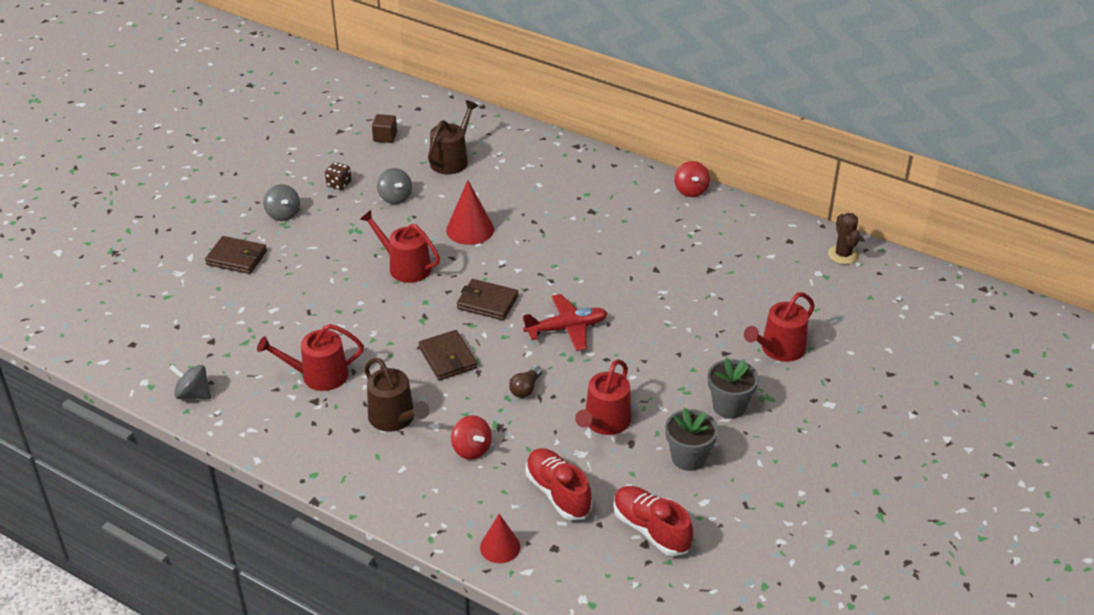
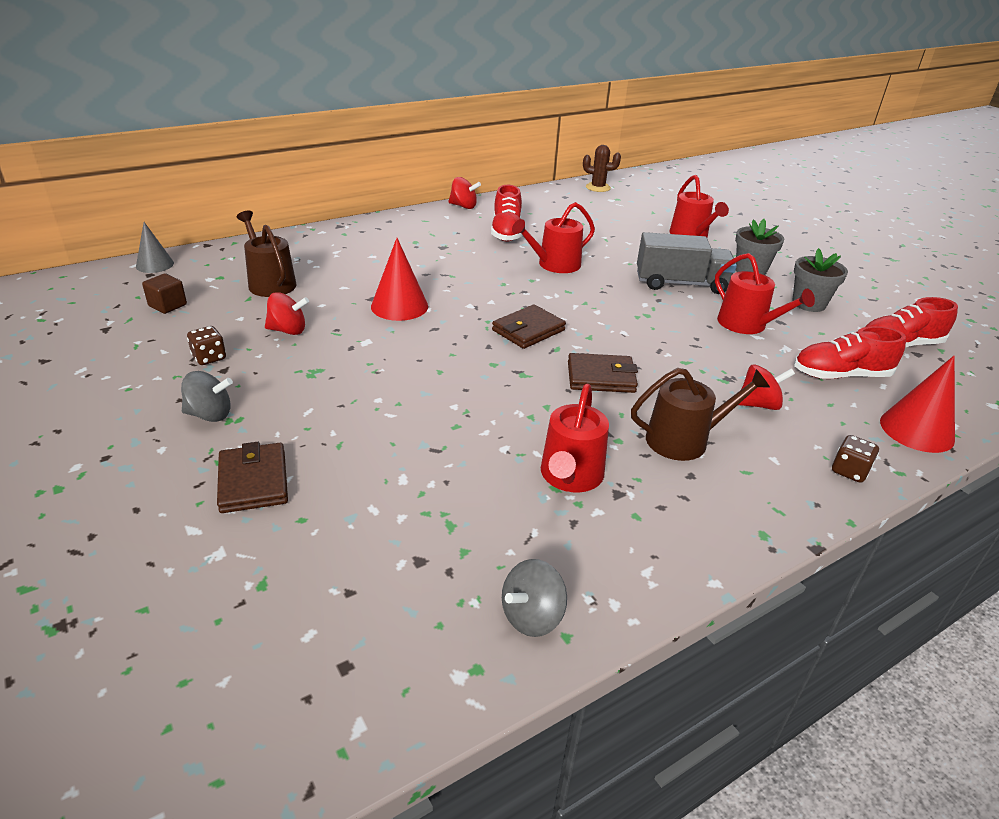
camera: 65 degrees left, 5 degrees down
(237, 258) = (253, 481): brown wallet -> brown wallet turned 60 degrees counterclockwise
(395, 198) = (288, 330): grey spinning top -> red spinning top
(405, 267) = (420, 359): red watering can -> red watering can (554, 265)
(413, 510) = (849, 471): none -> brown dice
(432, 103) = (155, 265): none -> grey cone
(500, 547) = (916, 430): red cone -> red cone, size x1.51
(525, 389) = (678, 348): brown light bulb -> none
(566, 328) = (602, 304): red plane -> none
(652, 365) = (681, 284): none -> grey truck
(658, 234) = (506, 232): none -> red shoe

